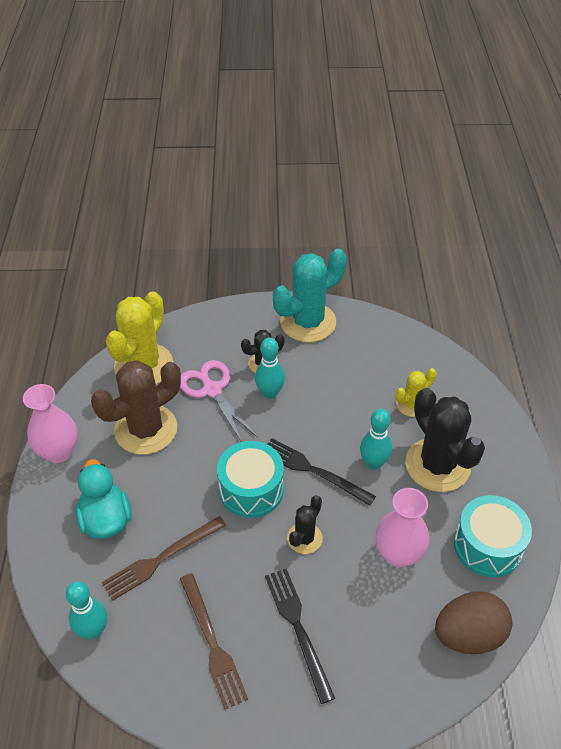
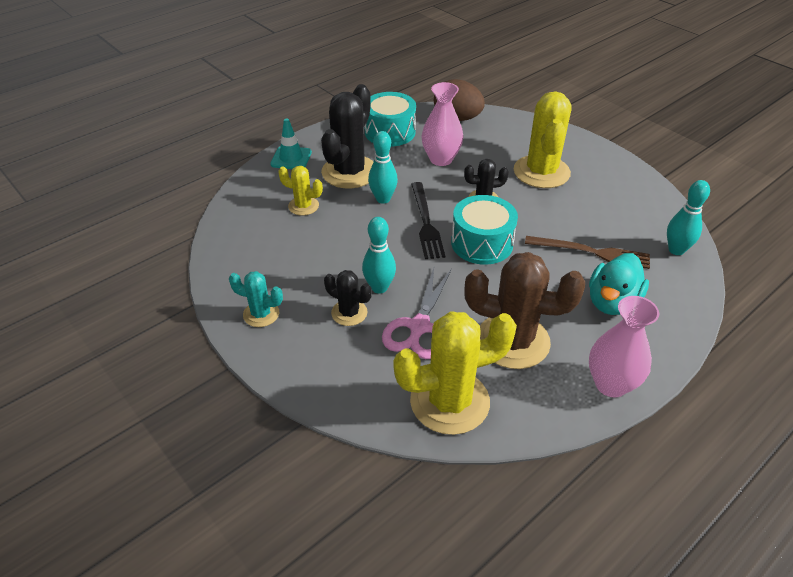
camera: 130 degrees left, 5 degrees down
(212, 643) = (600, 197): brown fork -> none
(298, 628) = (541, 172): black fork -> yellow cactus
(308, 322) = (261, 314): turquoise cactus -> turquoise cactus, size x0.51
(498, 436) = (291, 158): none -> turquoise traffic cone

